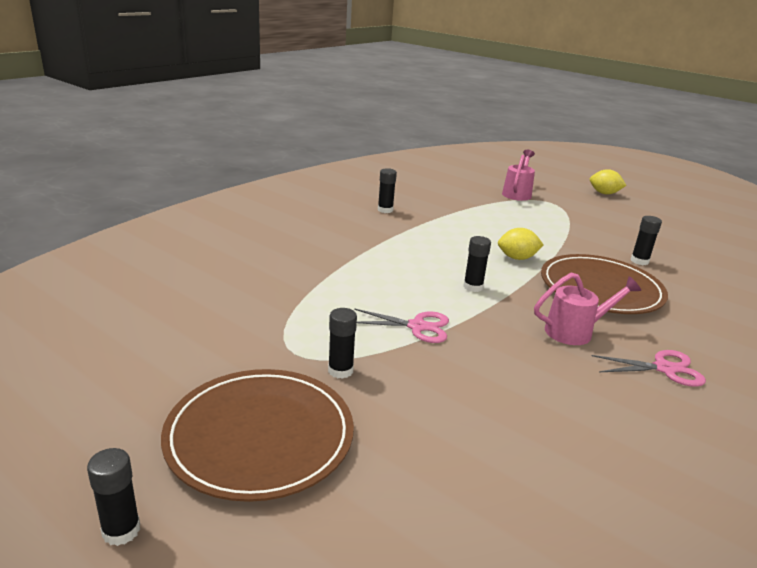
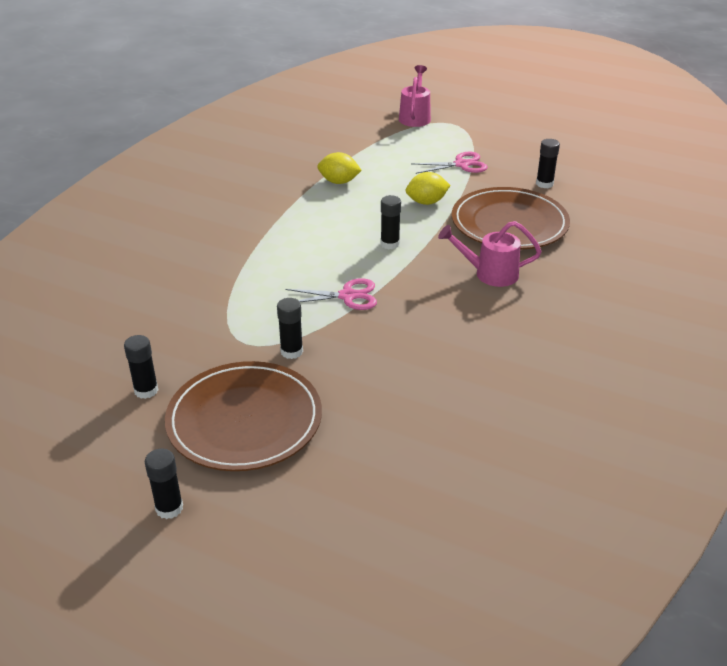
camera: 10 degrees left, 10 degrees up
(385, 210) = (281, 165): black glue stick -> black glue stick (146, 390)
(575, 331) = (489, 274): pink watering can -> pink watering can turned 150 degrees counterclockwise
(604, 193) = (506, 100): yellow lemon -> yellow lemon (339, 182)
(664, 369) = (567, 296): pink scissors -> pink scissors (461, 164)

